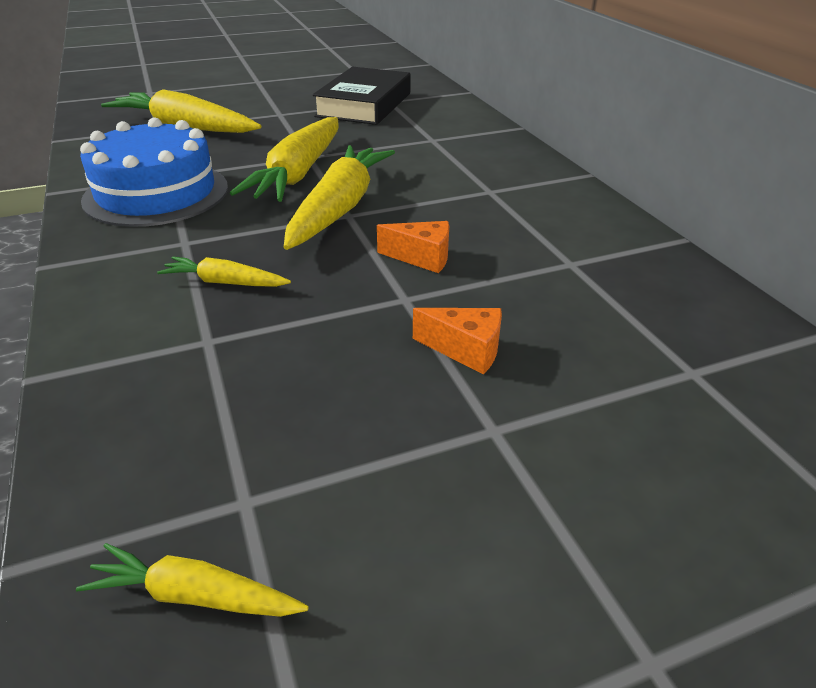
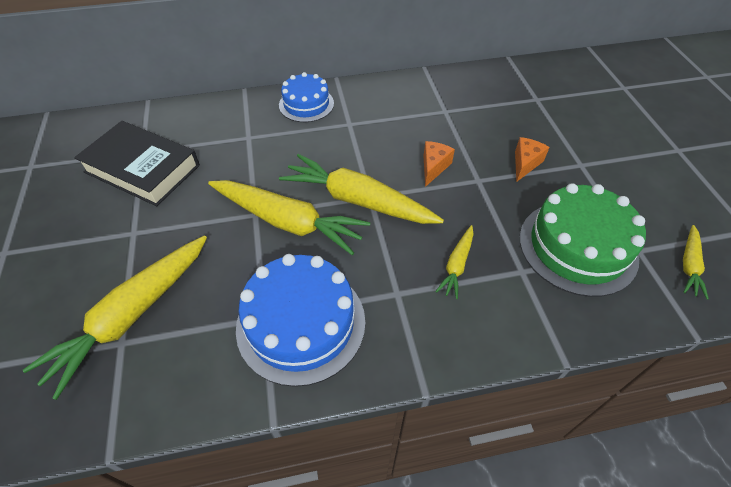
camera: 80 degrees left, 15 degrees up
(256, 407) = (577, 247): none -> green cake
(514, 162) = (306, 104): none -> blue cake

